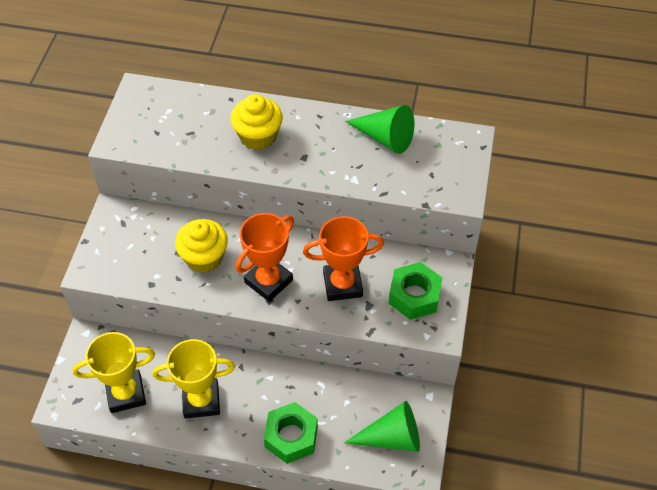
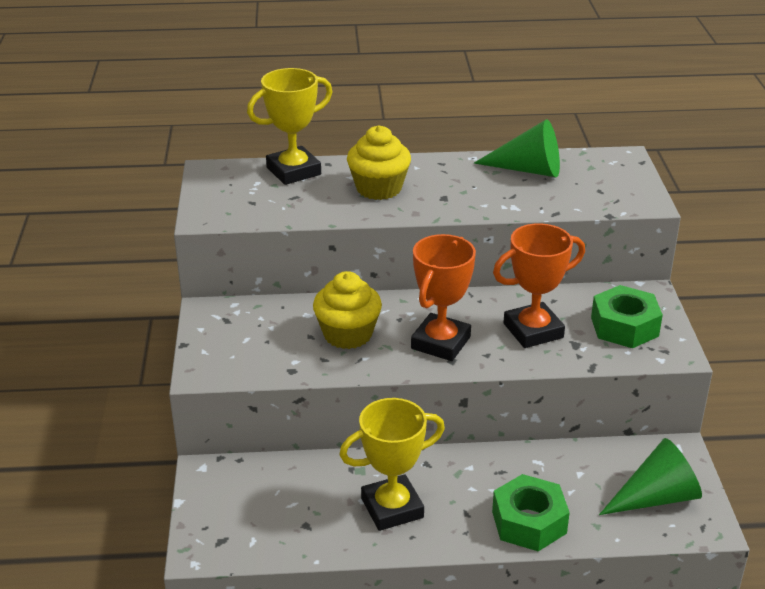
camera: 15 degrees left, 20 degrees down
(126, 393) = (286, 520): yellow trophy -> yellow trophy (293, 171)

